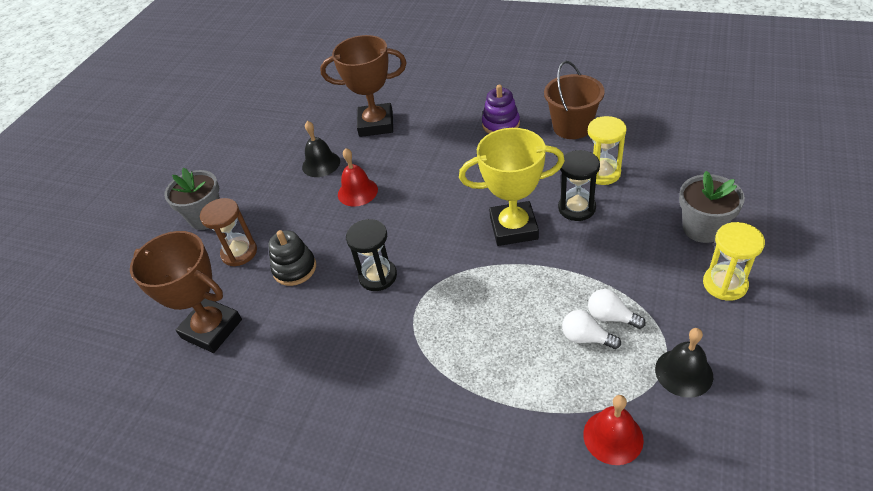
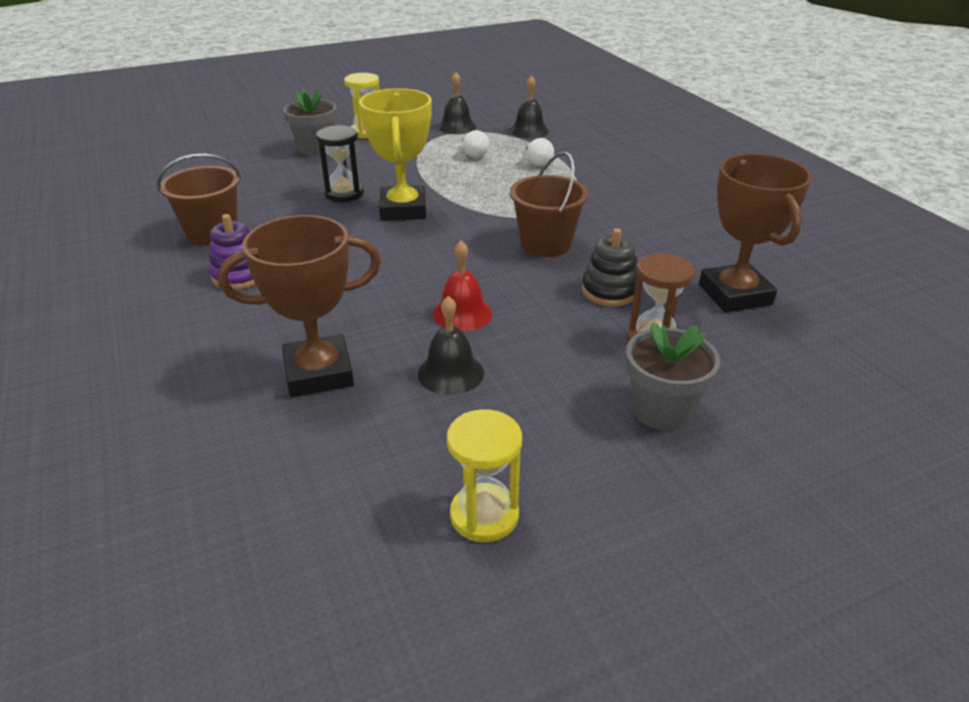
camera: 140 degrees left, 10 degrees down
(376, 124) = (319, 373): brown trophy -> brown trophy turned 60 degrees counterclockwise
(378, 276) = (546, 244): black hourglass -> brown bucket
(513, 228) = (403, 210): yellow trophy -> yellow trophy turned 45 degrees clockwise
(602, 173) = (281, 197): yellow hourglass -> yellow hourglass (484, 515)
(611, 317) = (445, 152): white light bulb -> white light bulb (537, 162)
(613, 437) = (529, 131): red bell -> black bell

